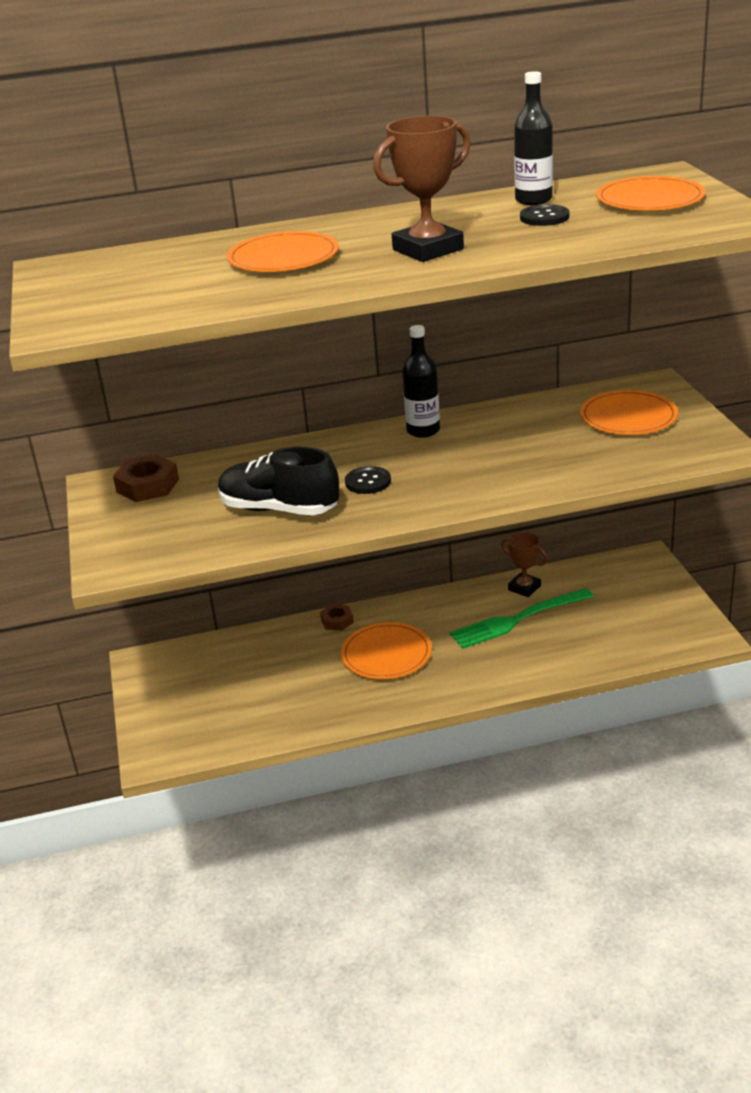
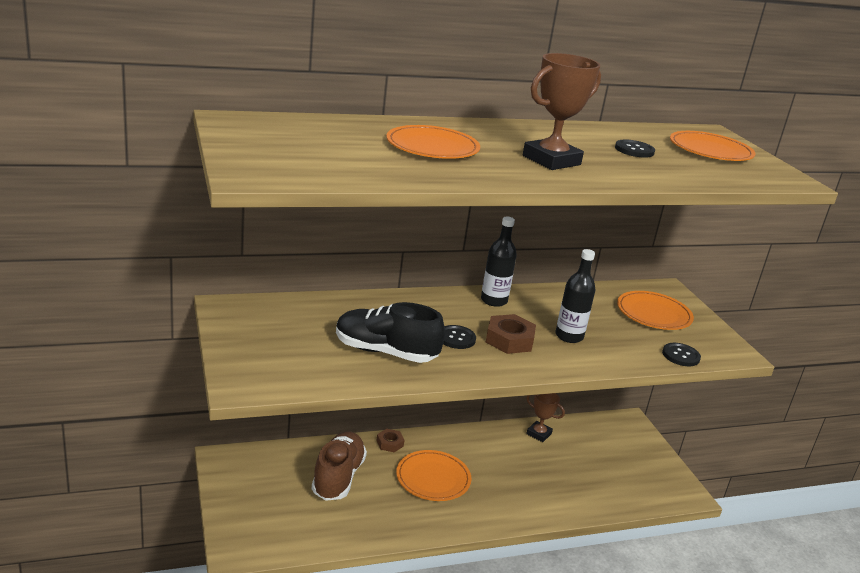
camera: 10 degrees left, 5 degrees down
(148, 486) = (268, 315): brown nut -> brown nut (509, 340)
(272, 666) = (338, 477): none -> brown shoe
(518, 620) = (536, 461): green fork -> none
(533, 200) = (619, 135): black bottle -> black bottle (569, 336)
(651, 464) = (681, 356): none -> black button

